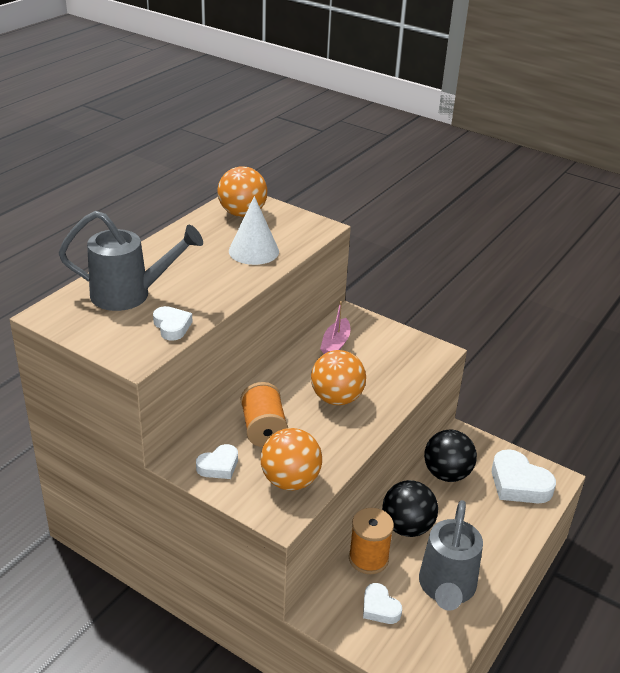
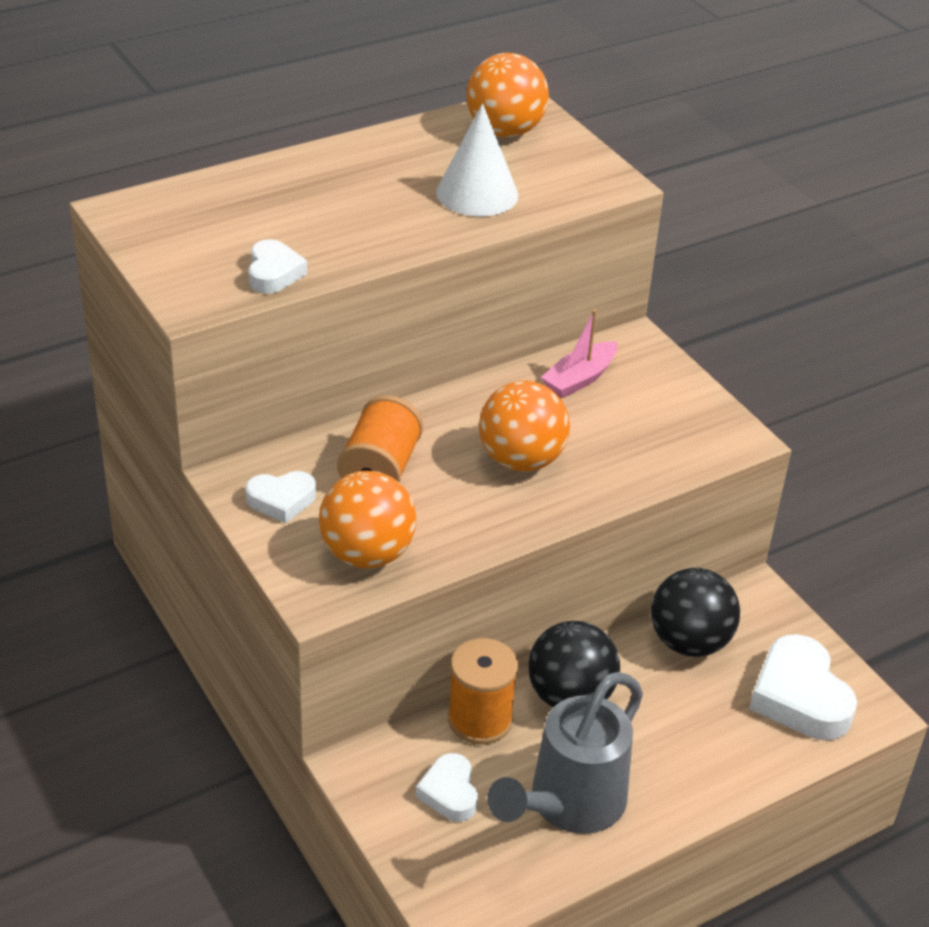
camera: 25 degrees right, 5 degrees up
(130, 295) = (249, 212): grey watering can -> none

